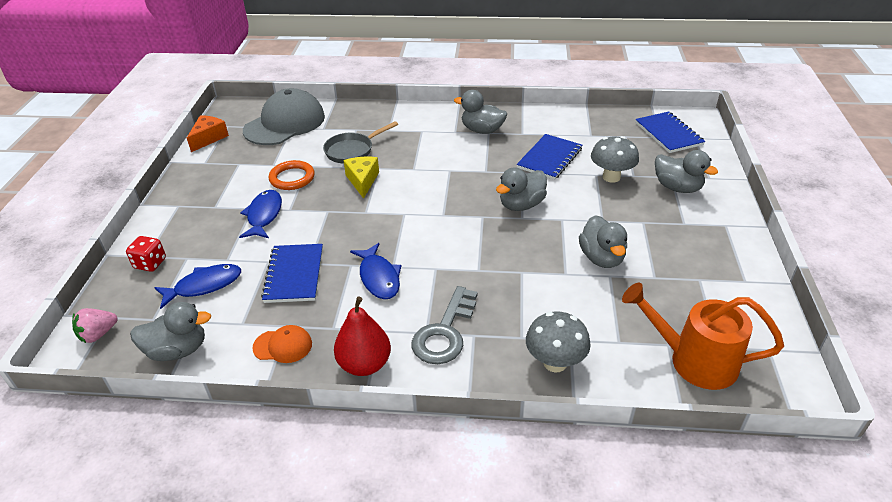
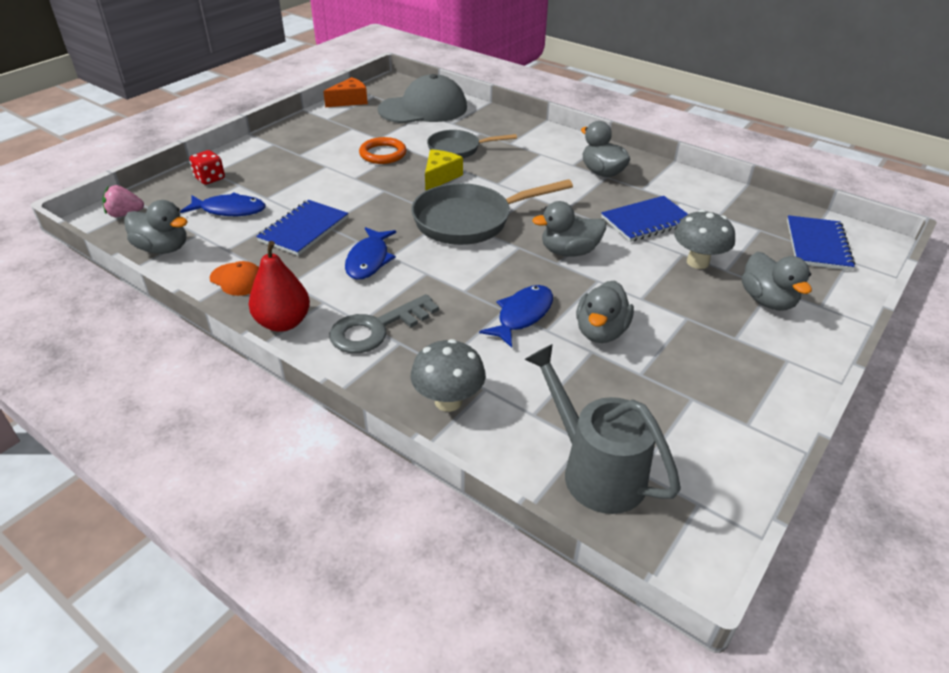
camera: 30 degrees right, 0 degrees up
(264, 215) = (329, 175): blue fish -> blue fish (522, 315)
(424, 210) = (469, 221): none -> grey pan
(693, 361) = (594, 469): orange watering can -> grey watering can

